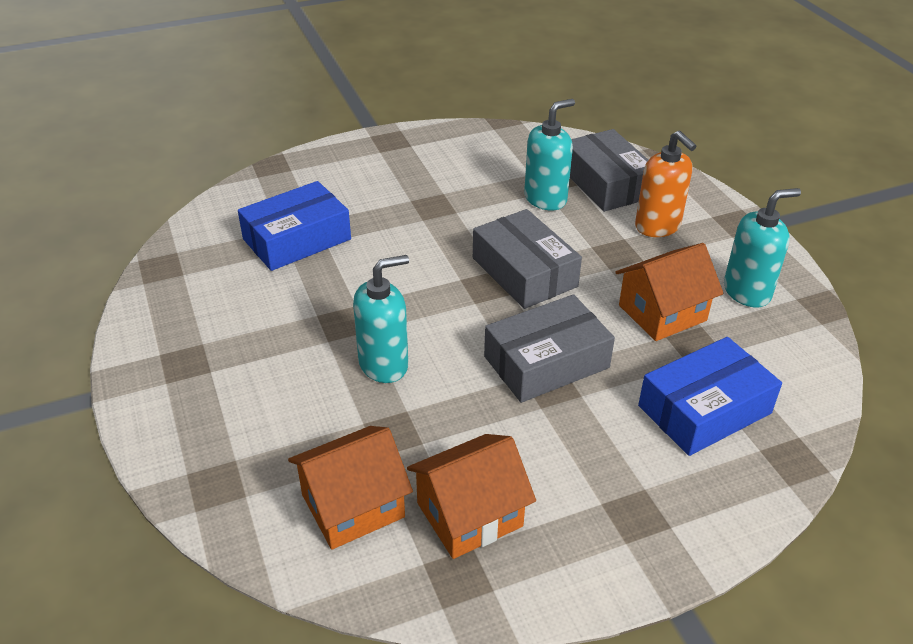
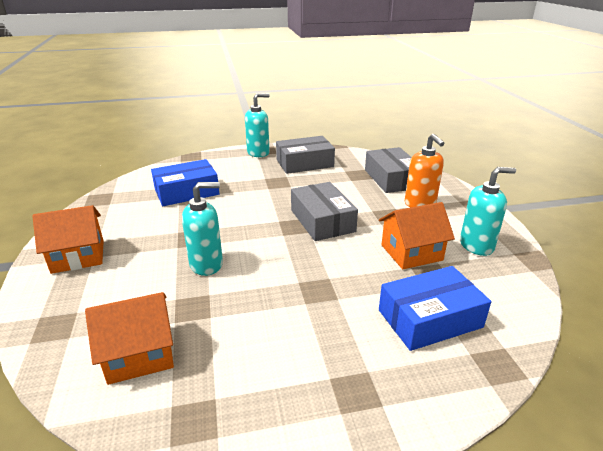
camera: 10 degrees right, 10 degrees down
(469, 514) = (223, 372): orange house -> orange house (78, 256)
(545, 199) = (349, 184): turquoise soap dispenser -> turquoise soap dispenser (258, 153)
(546, 362) = (319, 274): grey box -> grey box (304, 163)

